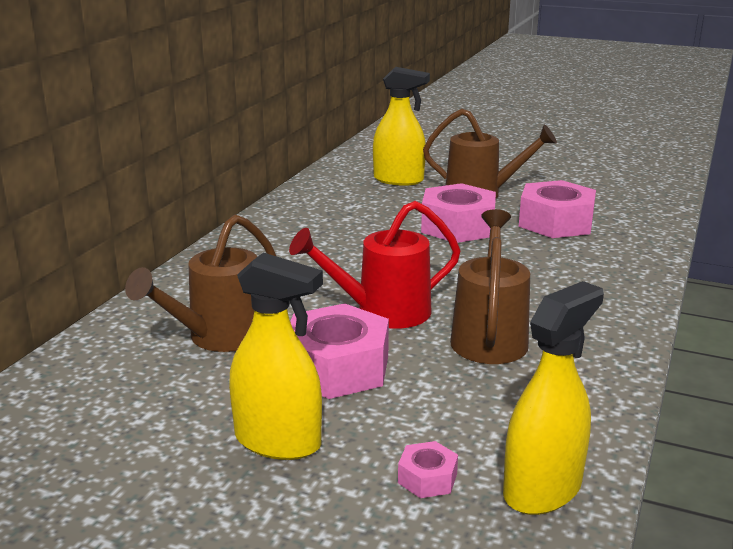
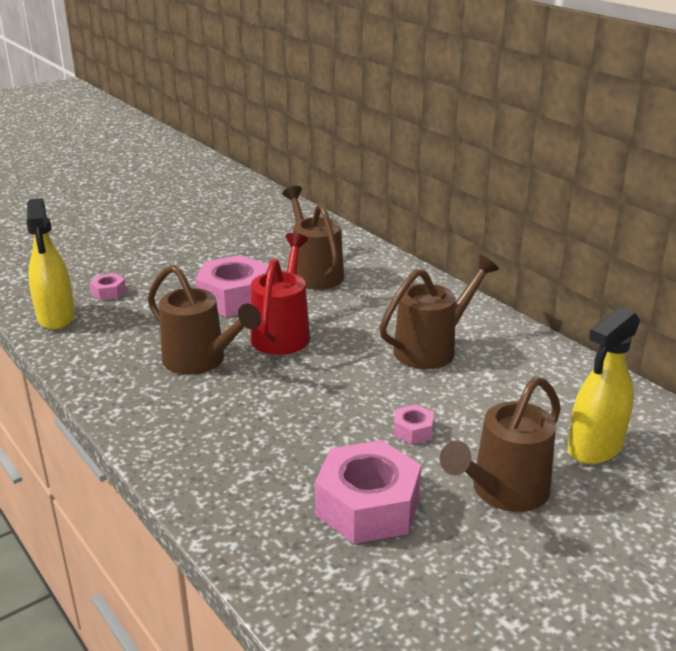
camera: 120 degrees right, 5 degrees up
(278, 441) = (189, 266): yellow spray bottle -> none
(330, 243) = (432, 348): none -> brown watering can
(458, 226) = (413, 430): pink nut -> pink nut, size x0.45

